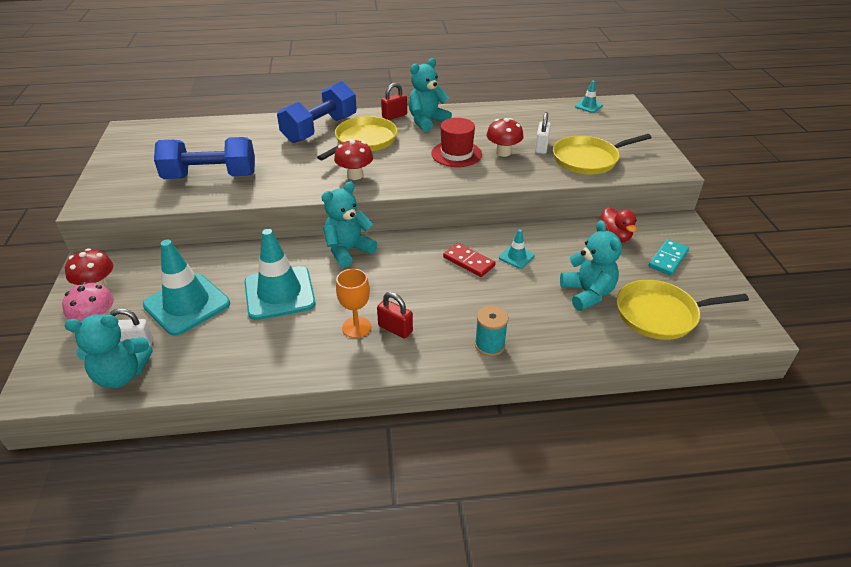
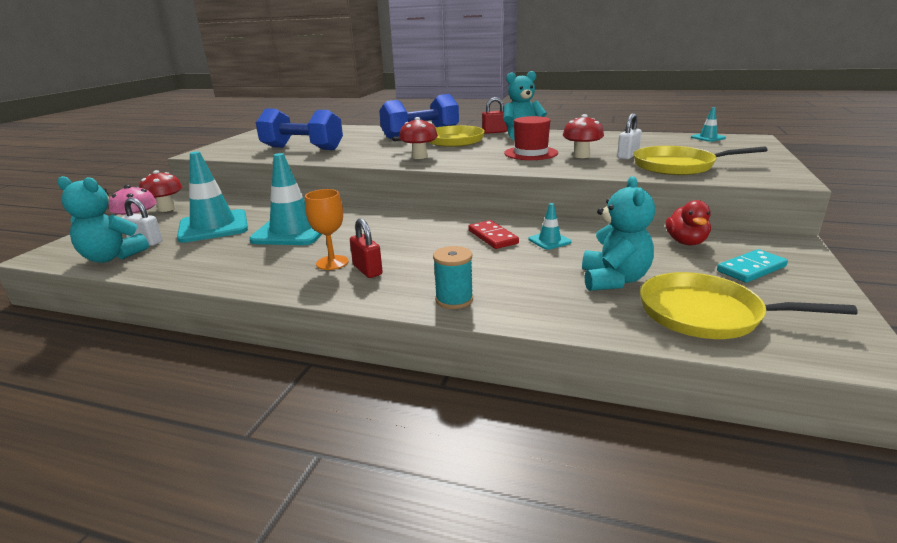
camera: 25 degrees right, 15 degrees down
(348, 250) = (382, 215): turquoise teddy bear -> none

